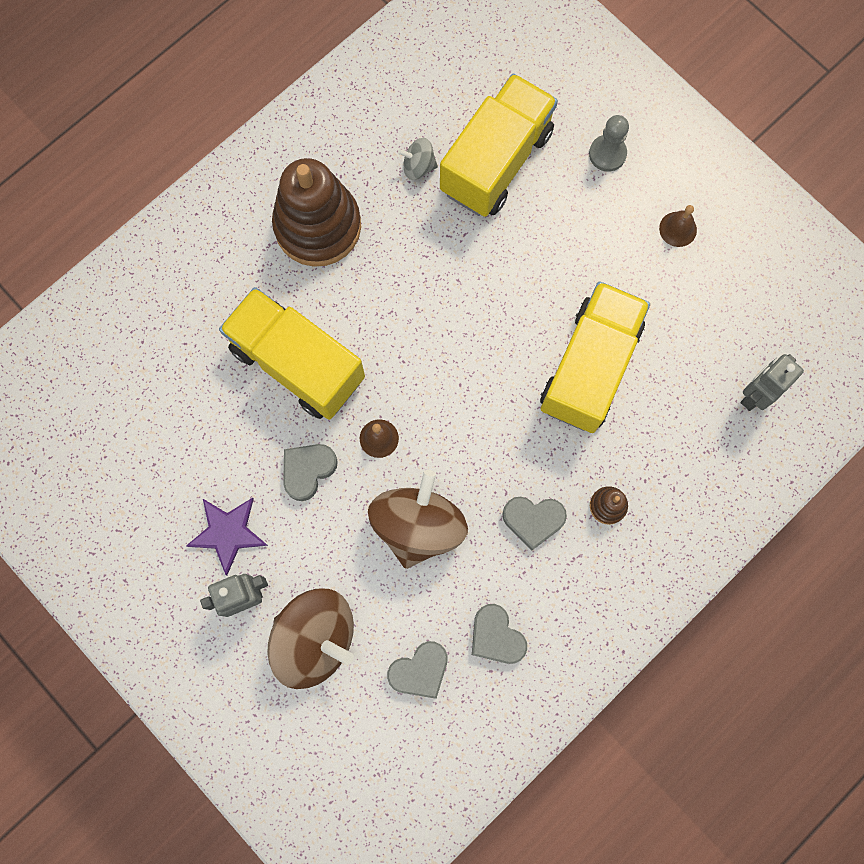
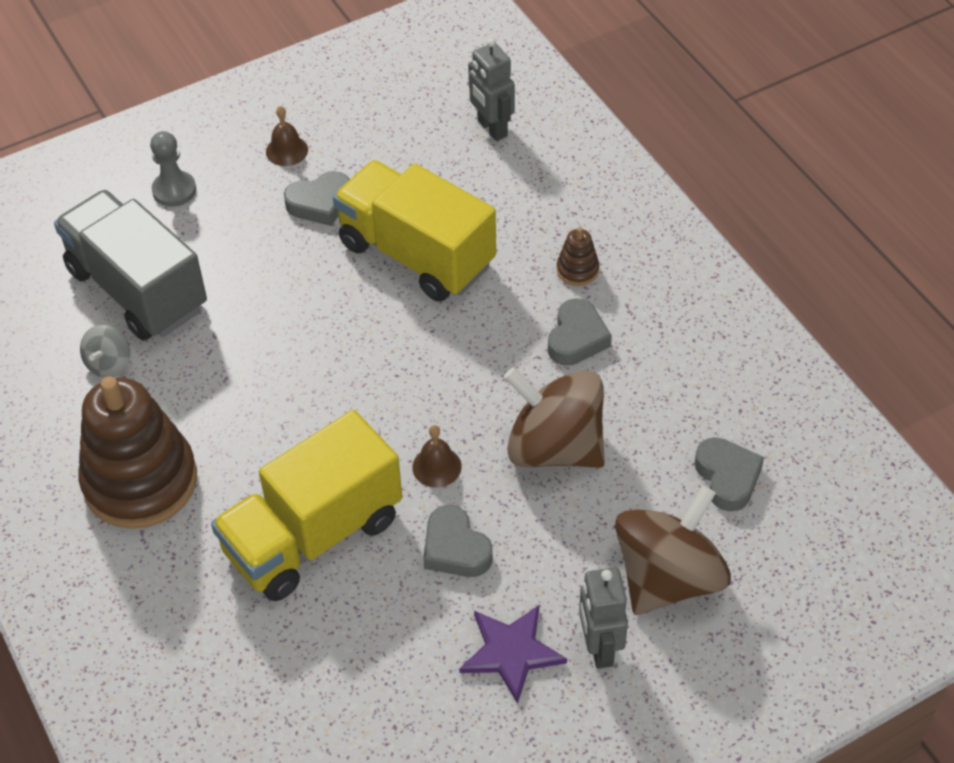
camera: 75 degrees left, 25 degrees down
(496, 162) = (137, 289): yellow truck -> grey truck
(496, 636) = (701, 397): grey heart -> grey heart (320, 203)

